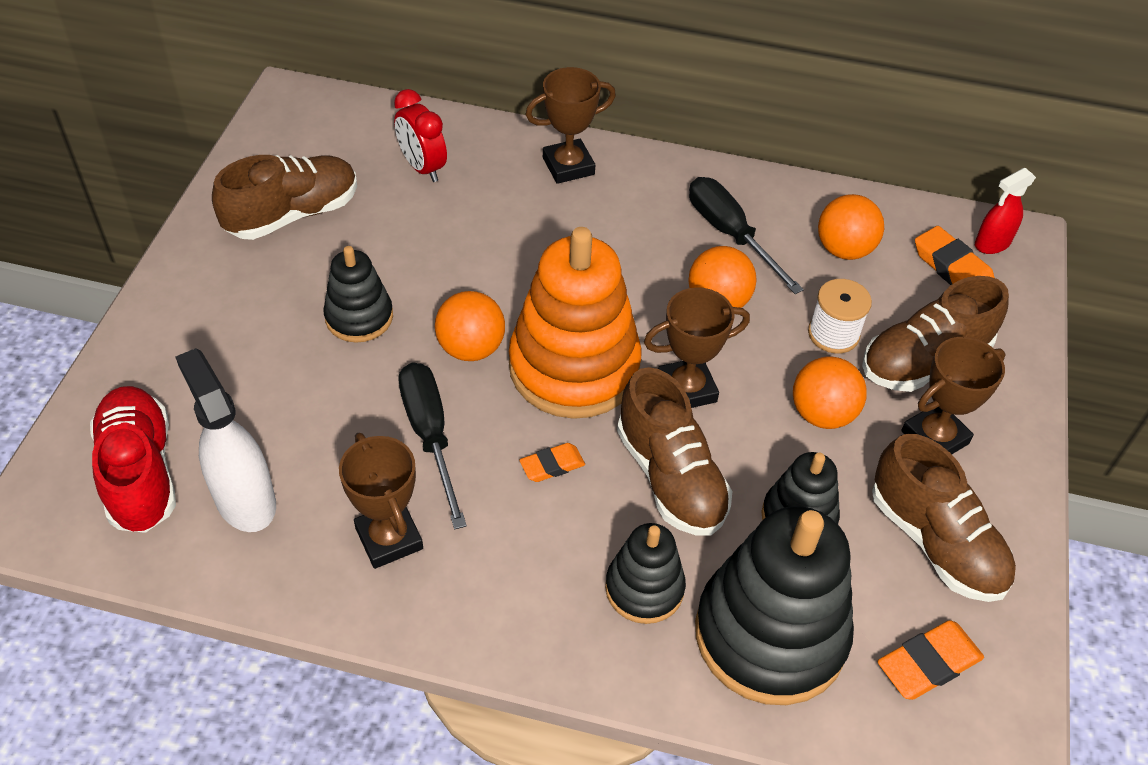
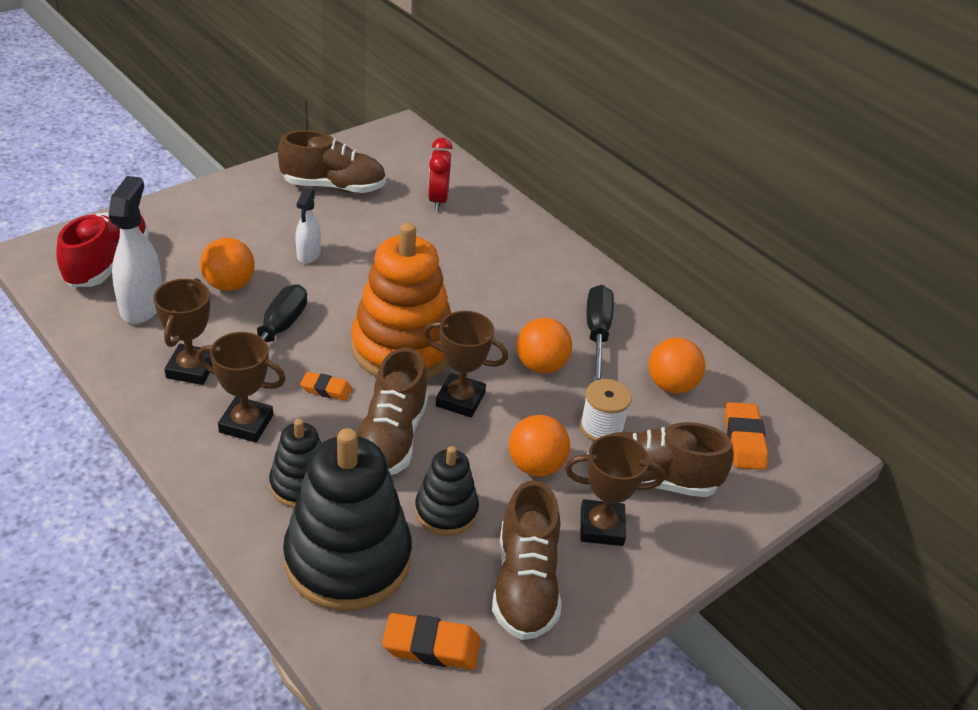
camera: 35 degrees right, 10 degrees down
(359, 317) = (308, 254): black stacking toy -> white spray bottle
(471, 348) = (353, 304): orange ball -> orange ball (229, 285)
(568, 166) = (532, 243): brown trophy -> brown trophy (246, 424)
(992, 244) = (796, 443): red spray bottle -> none

